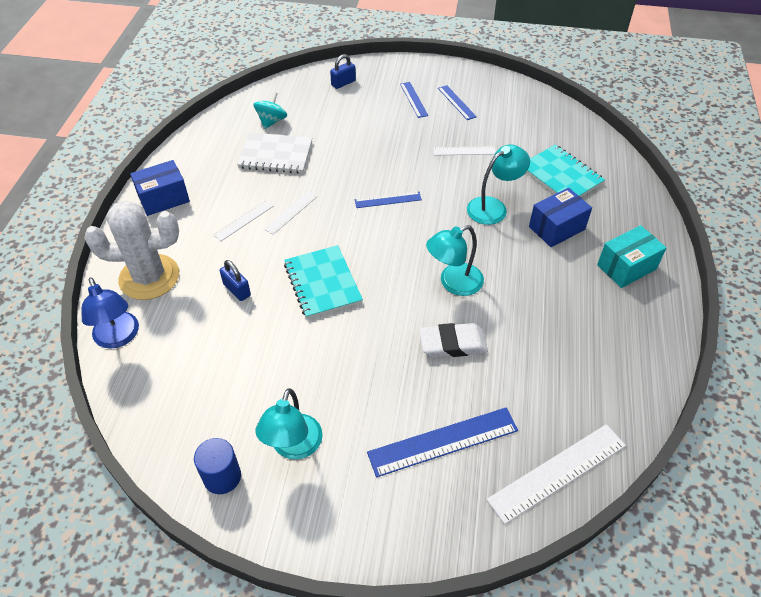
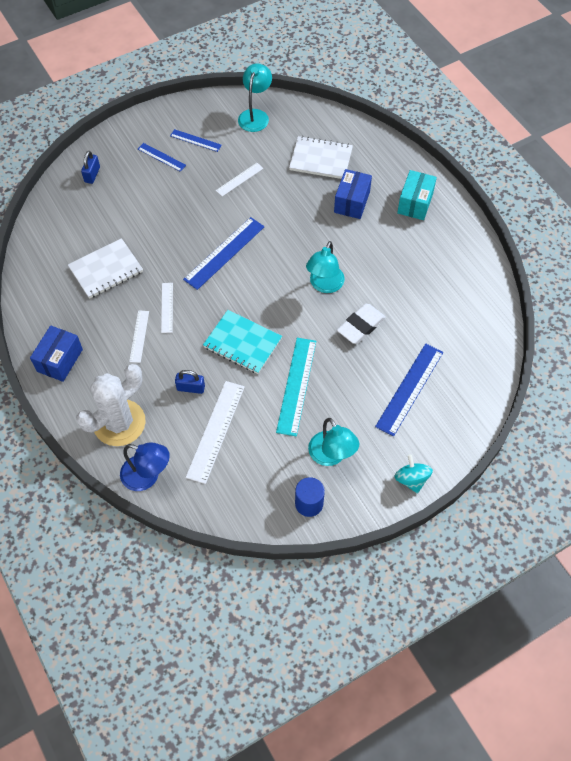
camera: 40 degrees left, 10 degrees up
(272, 121) = (71, 243): turquoise spinning top -> turquoise spinning top (411, 479)
(331, 355) = (296, 386): none -> turquoise ruler
(388, 200) = (224, 253): blue ruler -> blue ruler, size x1.77
(493, 207) = (299, 212): turquoise lamp -> turquoise lamp (255, 115)
(557, 472) = (482, 360): white ruler -> white ruler (216, 431)
(561, 176) = (321, 159): turquoise notebook -> white notebook

